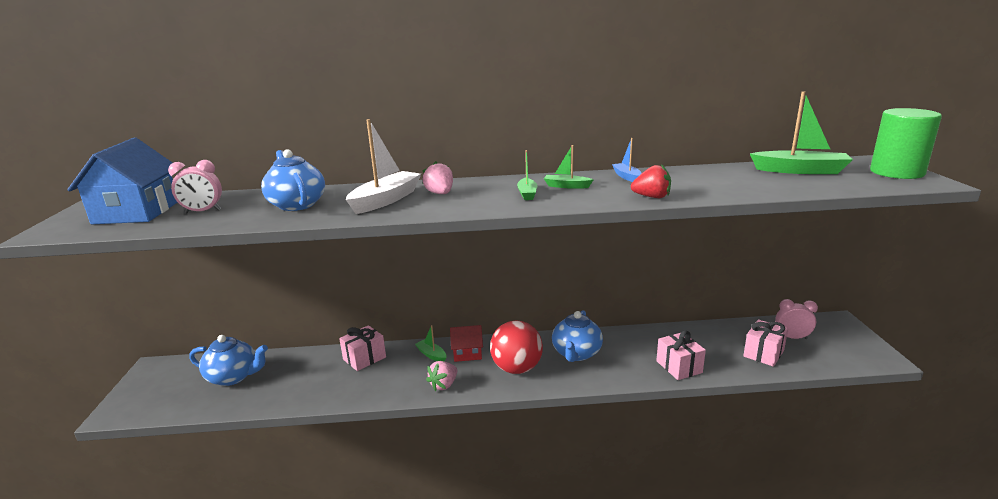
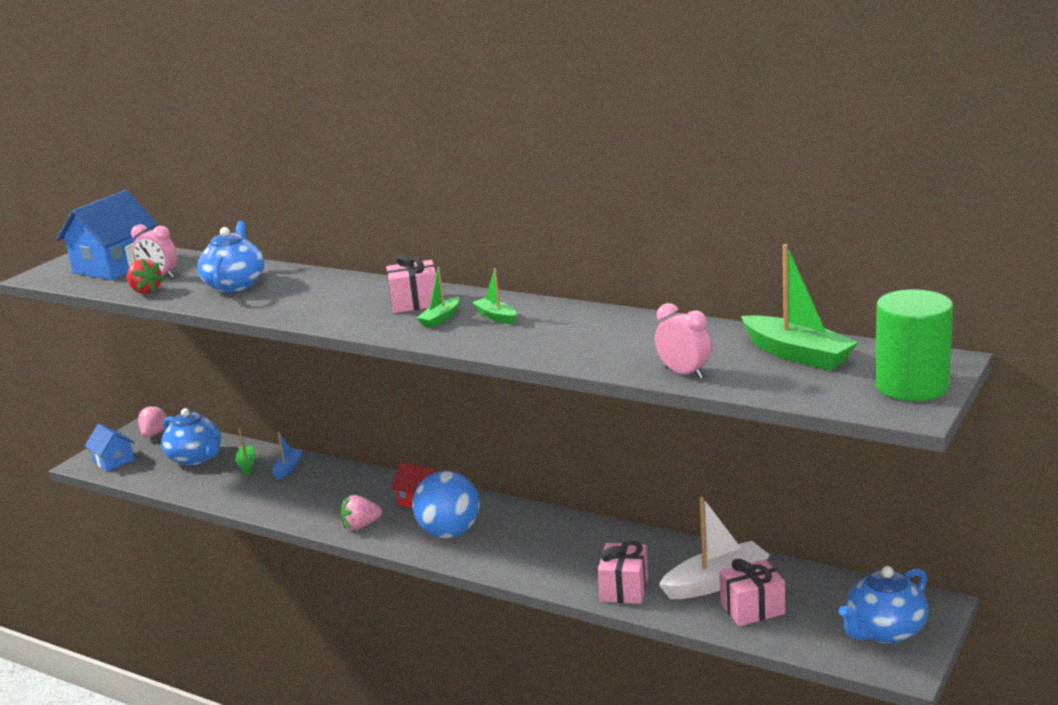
camera: 35 degrees right, 0 degrees up
(146, 402) = (113, 461): none -> blue house
(364, 358) = (320, 475): pink gift -> pink gift (415, 303)
(386, 200) = (310, 297): white boat -> white boat (716, 582)
(431, 355) = (385, 491): green boat -> green boat (247, 464)
(440, 194) = (366, 299): pink strawberry -> pink strawberry (154, 434)
(517, 368) = (449, 532): red ball -> blue ball
(576, 353) = (532, 537): blue teapot -> blue teapot (884, 631)
(627, 177) = (581, 318): blue boat -> blue boat (288, 468)
(652, 197) = (546, 352): red strawberry -> red strawberry (145, 291)
(792, 337) = (825, 603): pink clock -> pink clock (684, 373)

